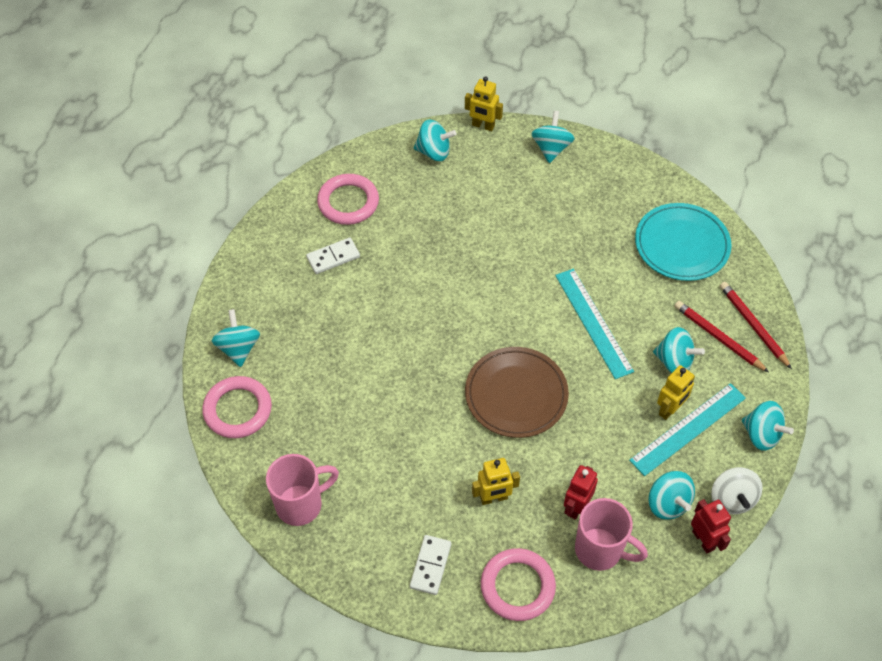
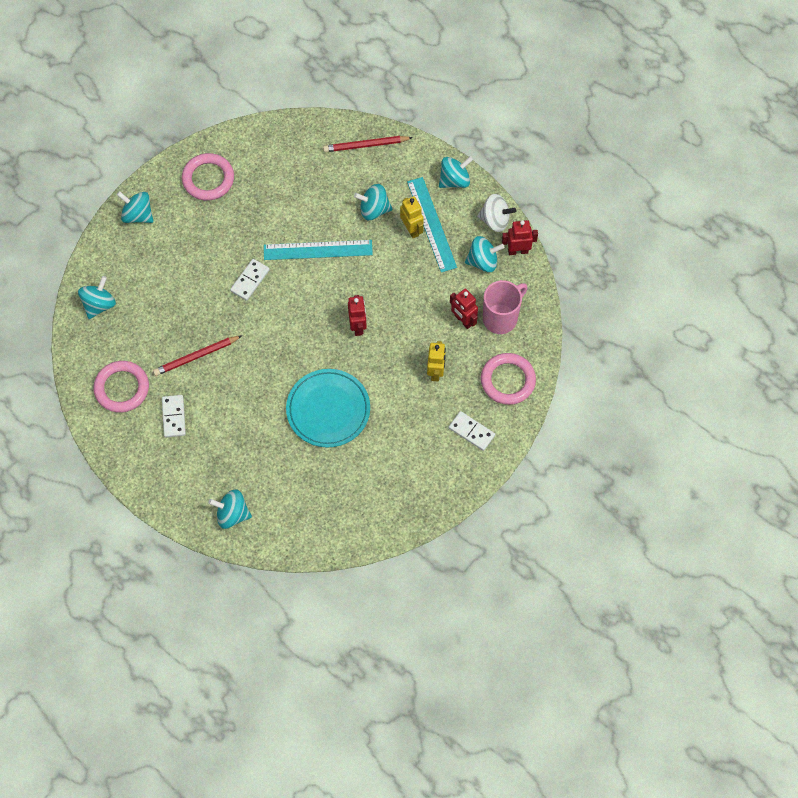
camera: 70 degrees left, 10 degrees up
(238, 410) = (289, 529): pink ring -> pink ring (208, 179)
(301, 504) = (389, 505): pink mug -> none
(483, 126) = (89, 257): yellow robot -> none
(516, 395) = (358, 326): brown plate -> red robot
(523, 271) = (250, 280): none -> white domino
(674, 361) = (374, 209): turquoise spinning top -> turquoise spinning top turned 135 degrees counterclockwise
(681, 245) = (275, 161): turquoise plate -> turquoise plate (328, 410)
(718, 337) = (366, 172): red pencil -> red pencil (196, 356)

